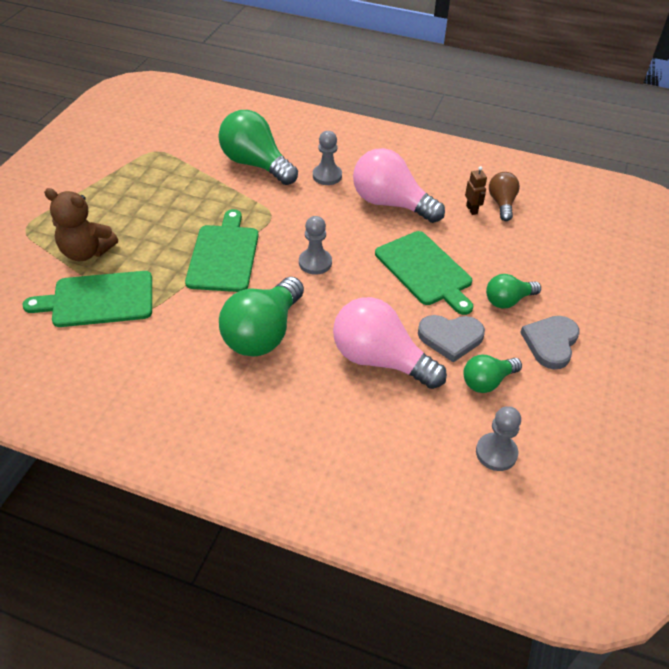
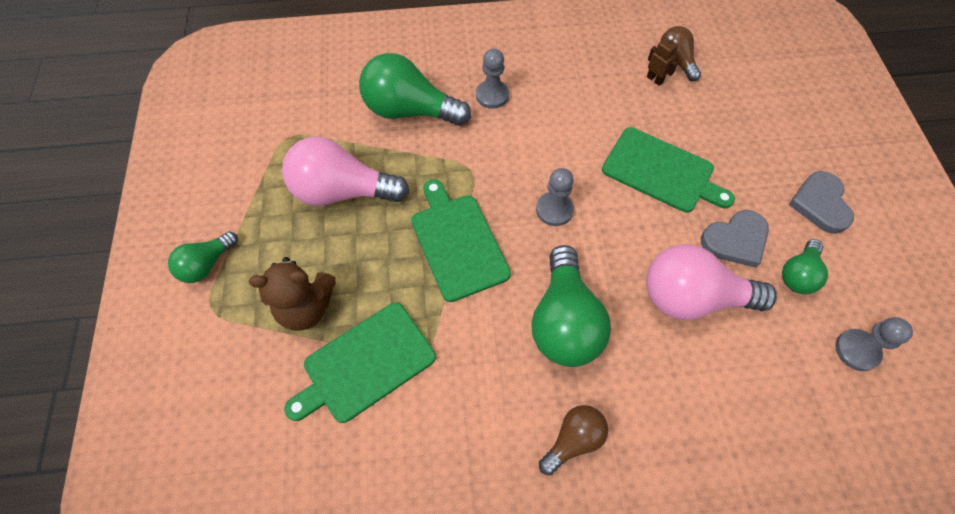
camera: 25 degrees left, 15 degrees up
(207, 407) = (573, 440): none -> brown light bulb
(391, 204) = (577, 104): pink light bulb -> pink light bulb (342, 191)
(508, 300) = (755, 173): green light bulb -> green light bulb (207, 264)

